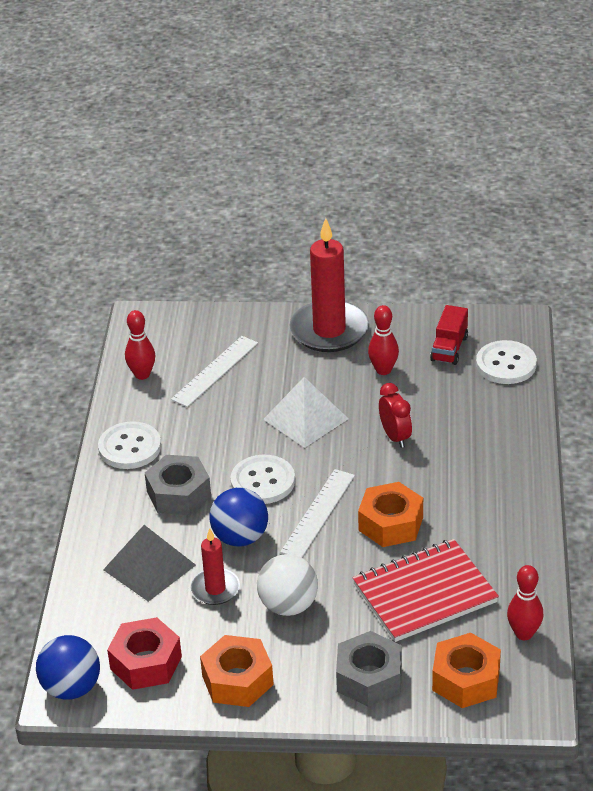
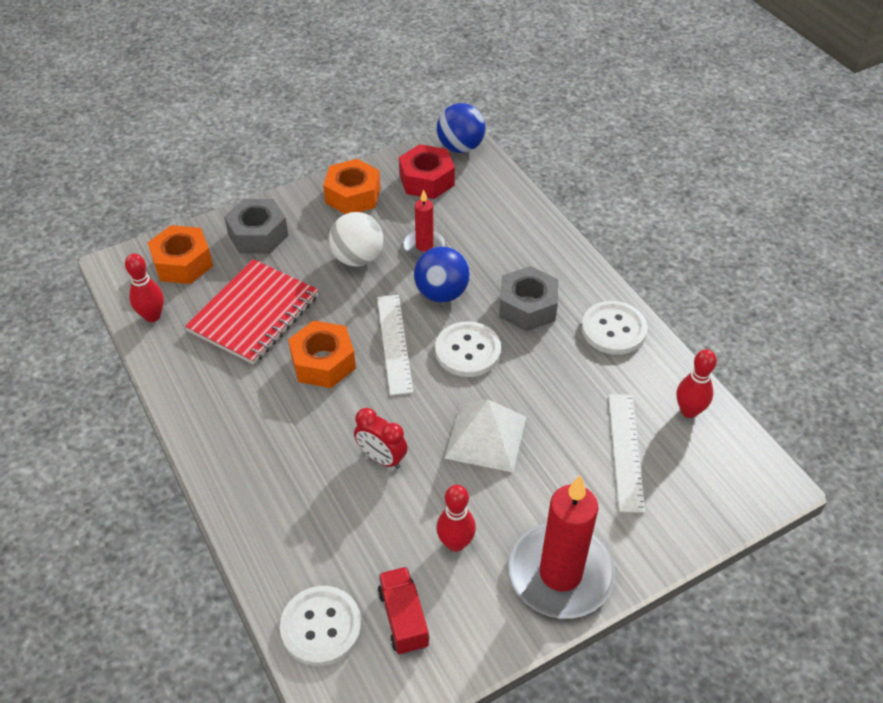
camera: 145 degrees right, 10 degrees up
(149, 567) = (490, 240): grey pyramid -> none

